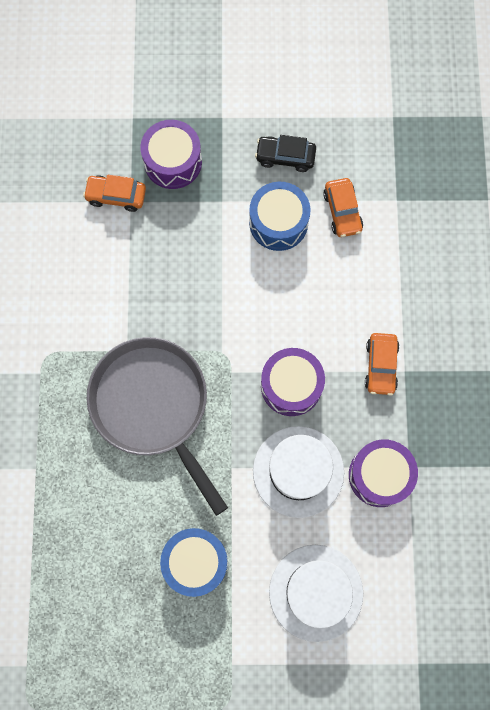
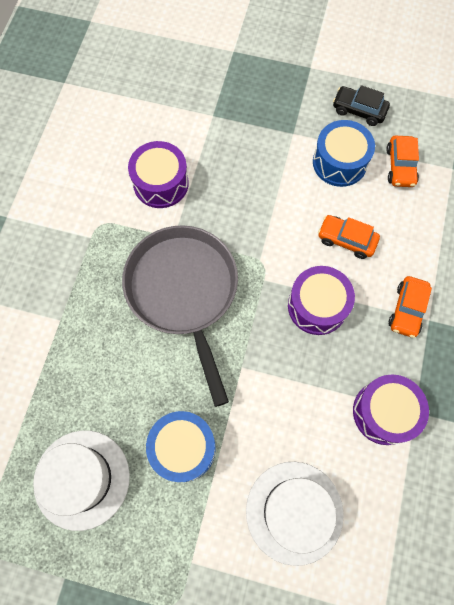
camera: 15 degrees right, 5 degrees down
(116, 196) = (201, 108): orange car -> orange car (346, 240)
(173, 162) = (258, 92): purple drum -> purple drum (161, 183)
(298, 471) = (305, 387): white hat -> white hat (82, 479)

